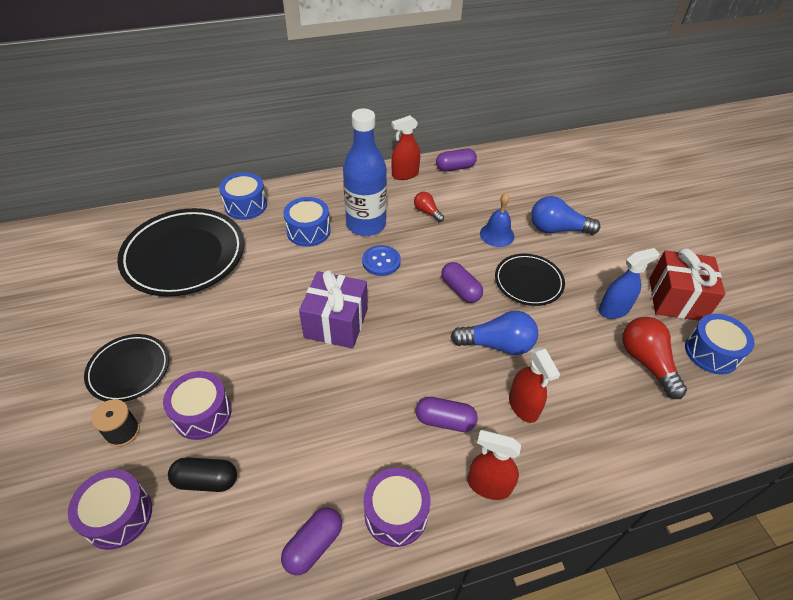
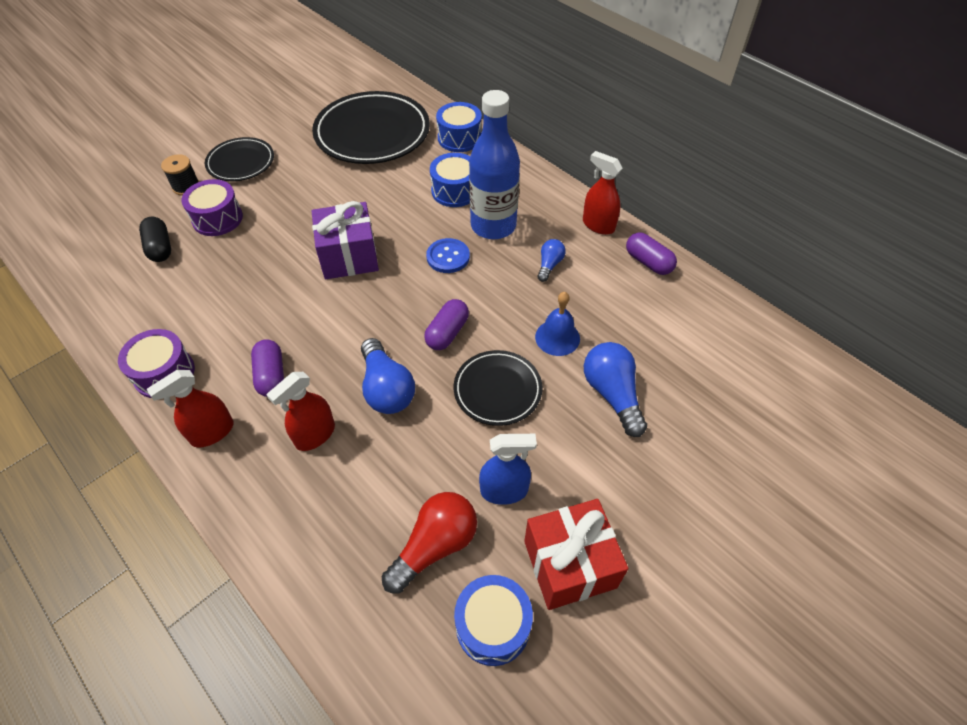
camera: 65 degrees right, 5 degrees up
(118, 515) = (120, 218): purple drum -> none
(313, 545) = (123, 331): purple capsule -> none
(427, 212) = (549, 265): red light bulb -> blue light bulb
(488, 485) = (212, 432): red spray bottle -> red spray bottle turned 120 degrees counterclockwise
(613, 310) = (504, 491): blue spray bottle -> blue spray bottle turned 45 degrees counterclockwise

